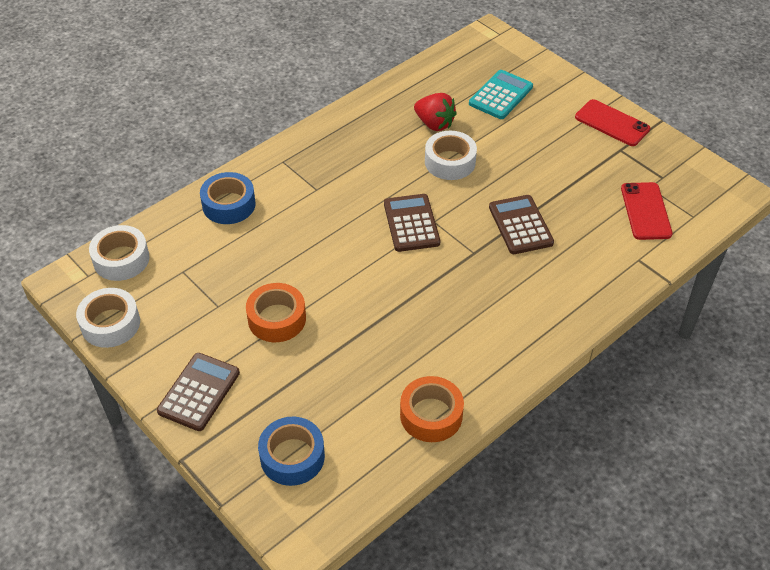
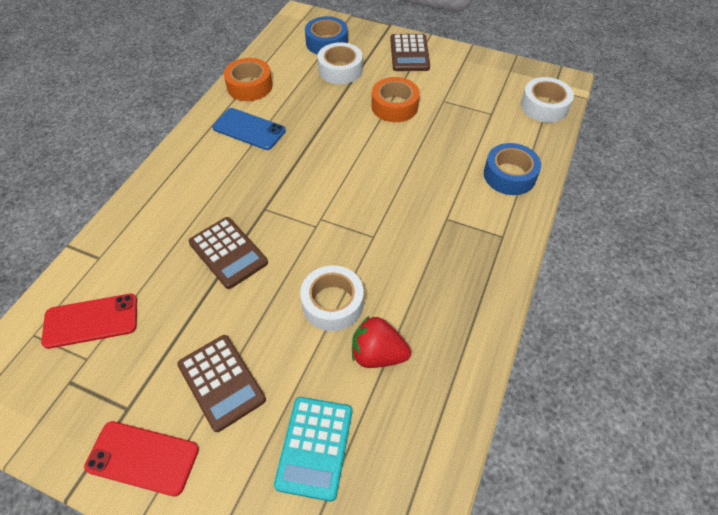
camera: 155 degrees right, 5 degrees up
(110, 324) = (503, 68): white tape -> white tape (340, 70)
(411, 223) = (336, 216): brown calculator -> brown calculator (221, 382)
(456, 348) = (249, 129): none -> blue phone
(646, 211) = (91, 321): red phone -> red phone turned 75 degrees counterclockwise

